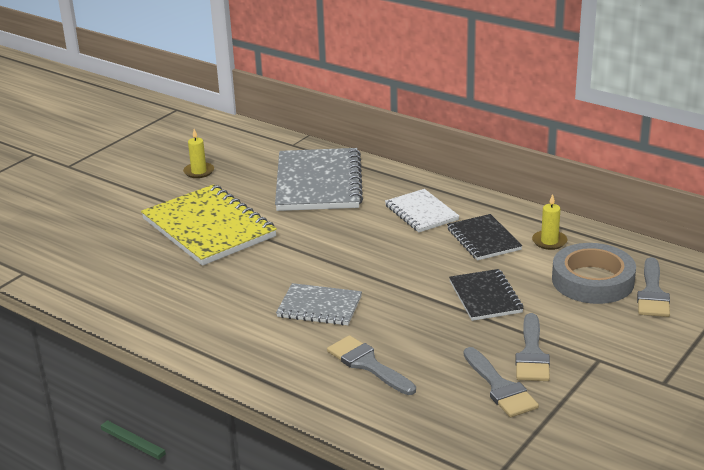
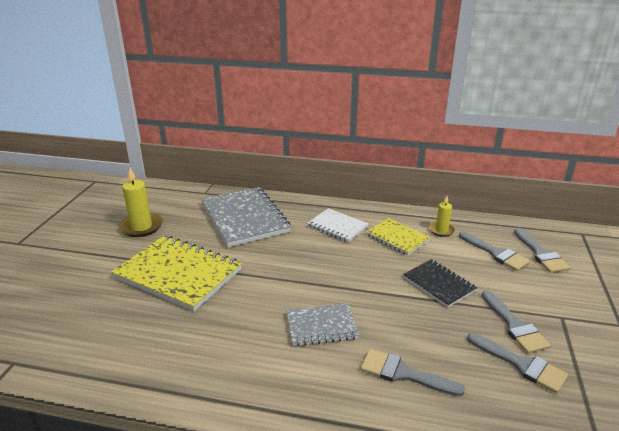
camera: 25 degrees left, 0 degrees up
(199, 172) = (141, 227): yellow candle -> yellow candle, size x1.66
(483, 239) = (397, 238): black notebook -> yellow notebook
(592, 280) = (496, 253): grey tape -> grey brush

